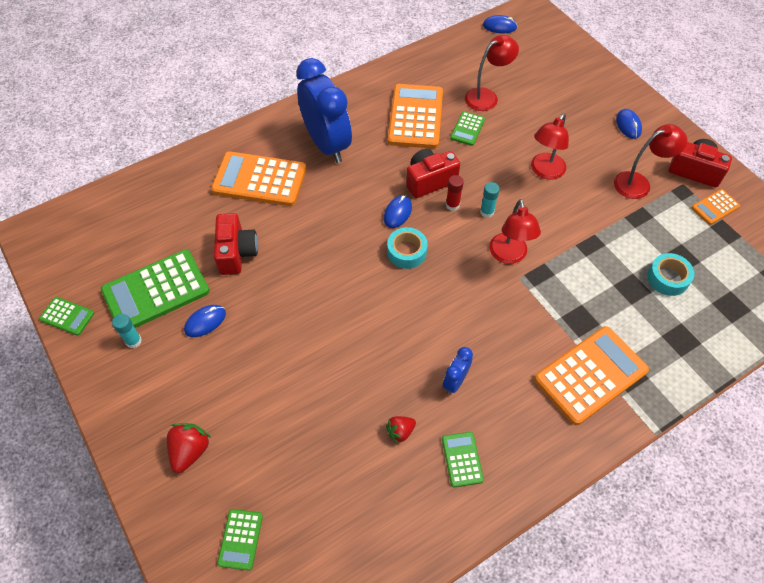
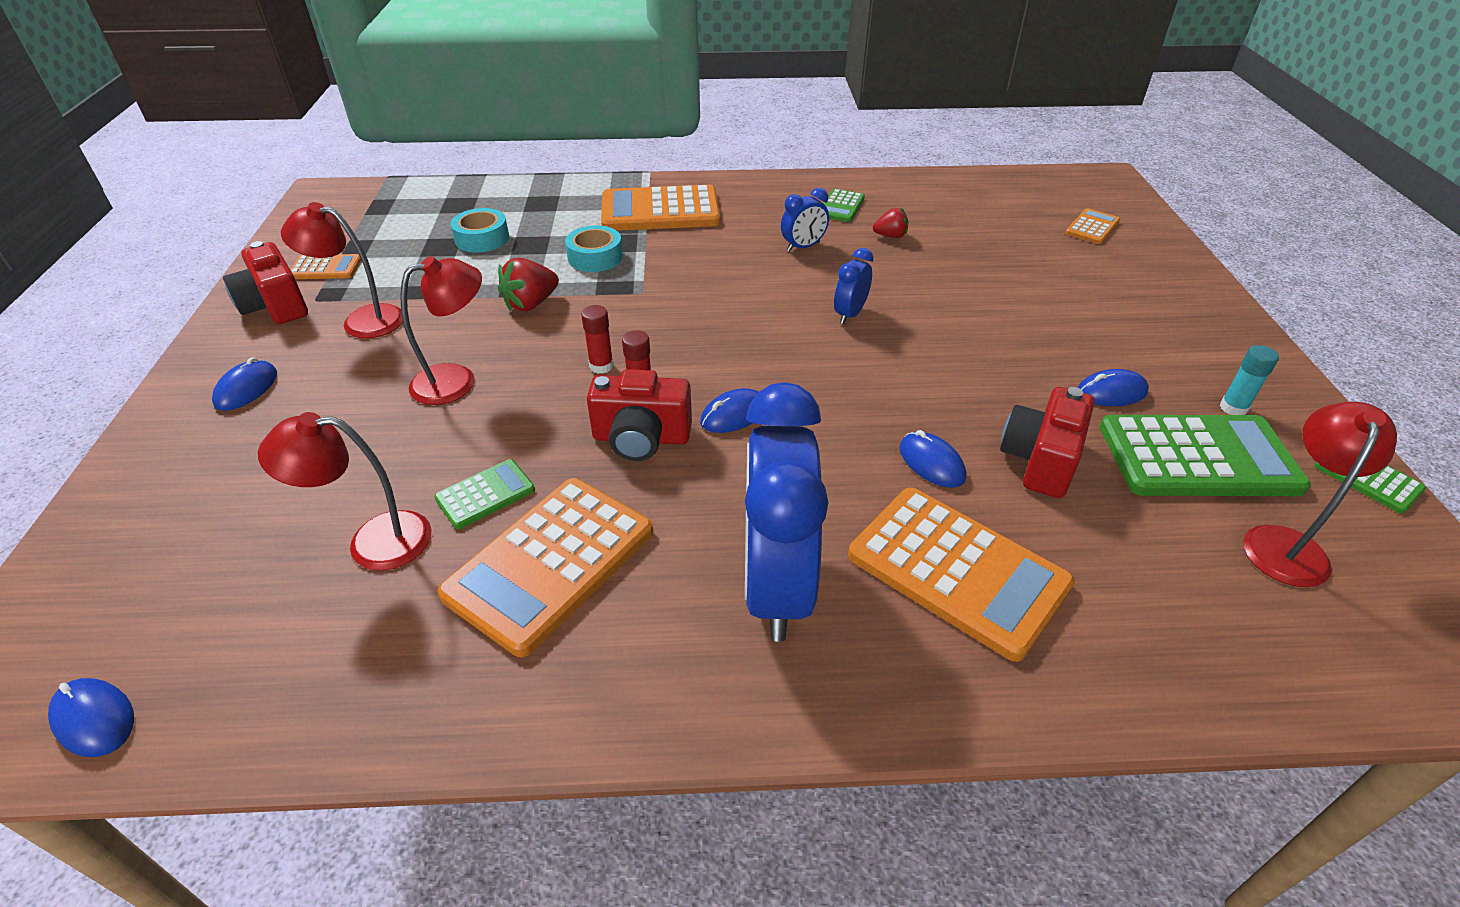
camera: 150 degrees left, 15 degrees down
(190, 451) = (1144, 290): red strawberry -> red strawberry (531, 304)
(240, 539) = (1092, 227): green calculator -> orange calculator
(289, 227) = (931, 463): none -> blue mouse
(382, 319) = (849, 314): none -> blue clock
(406, 252) = (761, 365): turquoise tape -> turquoise tape (595, 257)
(487, 212) = (601, 366): turquoise glue stick -> red glue stick
(509, 256) = (629, 314): red lamp -> red lamp (1285, 543)

